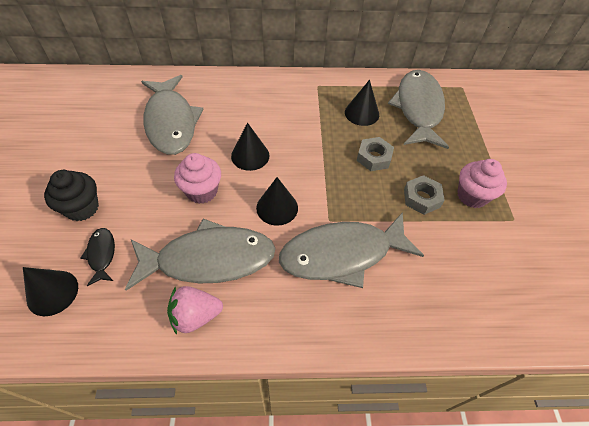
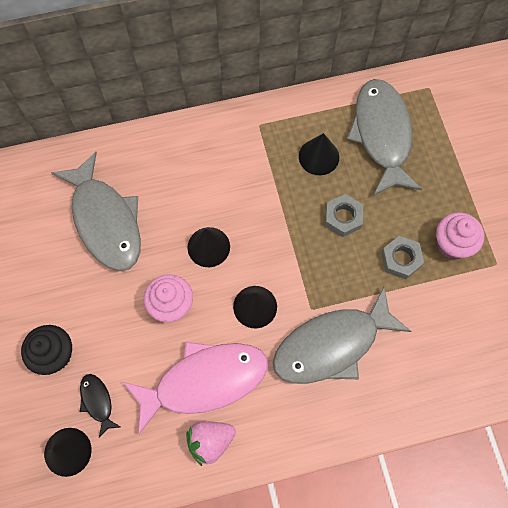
camera: 10 degrees left, 15 degrees up
(209, 259) = (204, 381): grey fish -> pink fish

